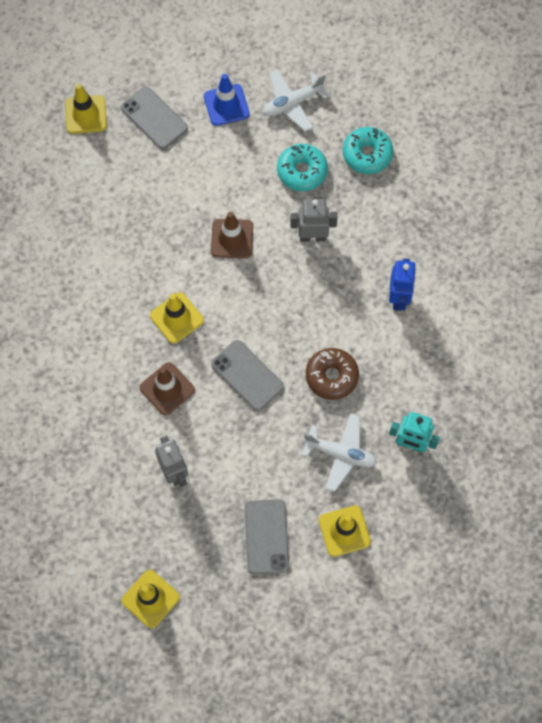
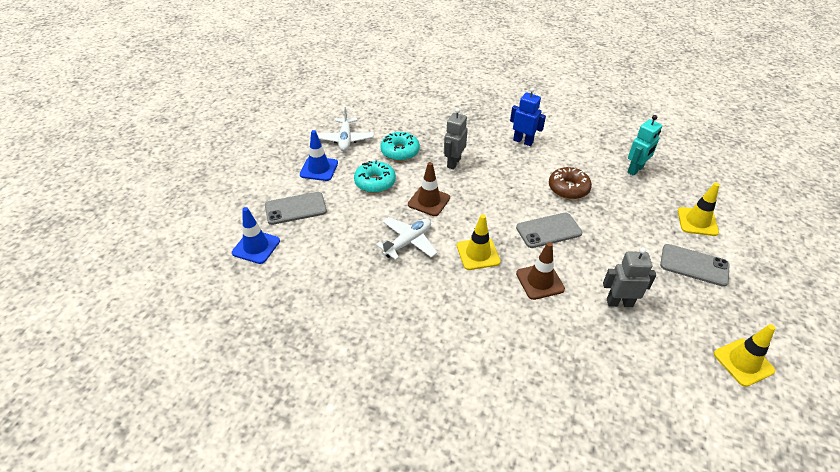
camera: 65 degrees left, 25 degrees down
(86, 115) = (256, 247): yellow traffic cone -> blue traffic cone
(340, 454) = (632, 204): white plane -> white plane (408, 242)
(367, 154) = (409, 121): turquoise donut -> turquoise donut (375, 182)

